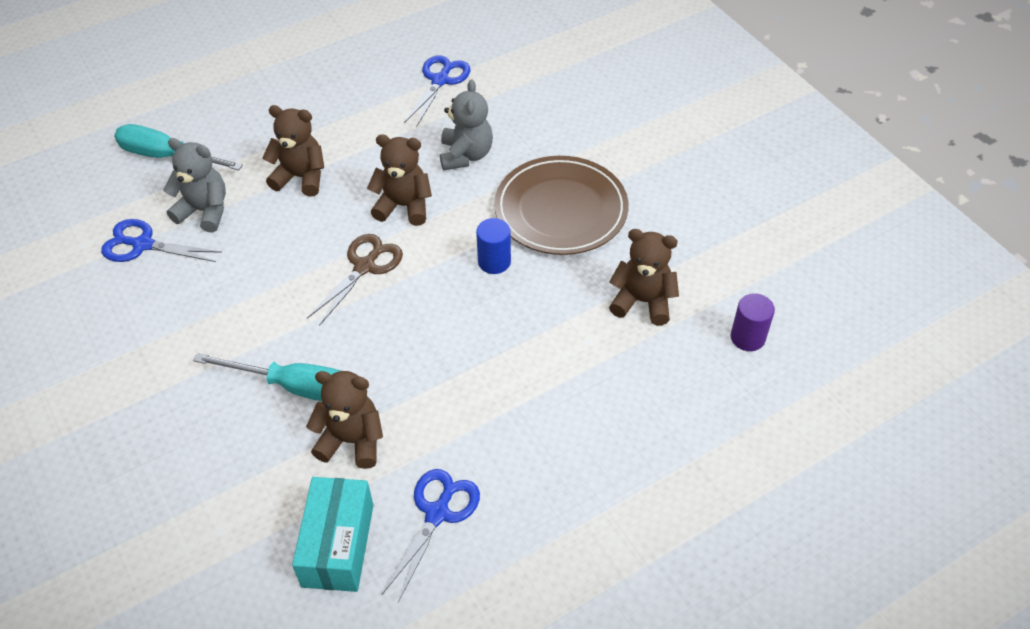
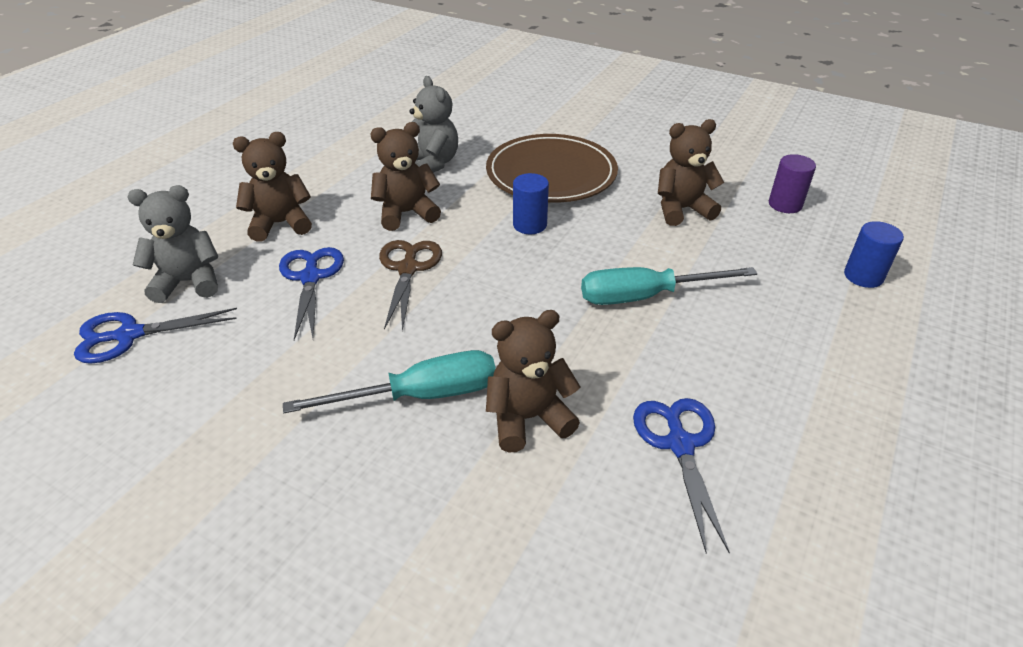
camera: 30 degrees left, 10 degrees down
(167, 156) = (108, 252): turquoise screwdriver -> turquoise screwdriver (645, 296)
(338, 545) = (607, 528): turquoise box -> none
(440, 80) = (363, 124): blue scissors -> blue scissors (311, 277)
(736, 445) = (863, 276): none -> blue cylinder

